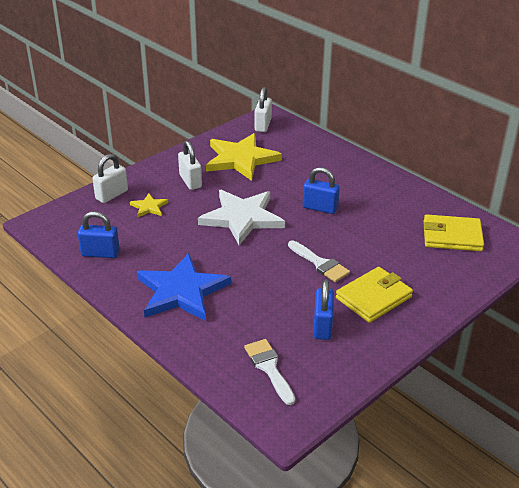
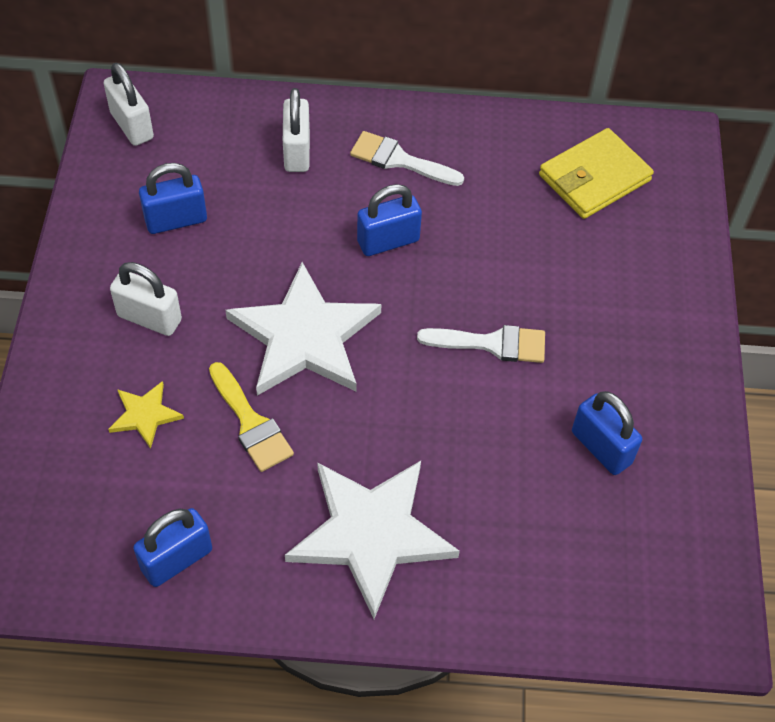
camera: 45 degrees left, 20 degrees up
(112, 195) = (56, 434): white padlock -> white padlock (297, 151)
(181, 291) = (371, 534): blue star -> white star
(184, 231) = (251, 423): none -> yellow brush
(241, 159) = (176, 220): yellow star -> blue padlock
(269, 368) = (611, 566): white brush -> white brush (399, 160)
(373, 298) = (610, 352): yellow wallet -> none

